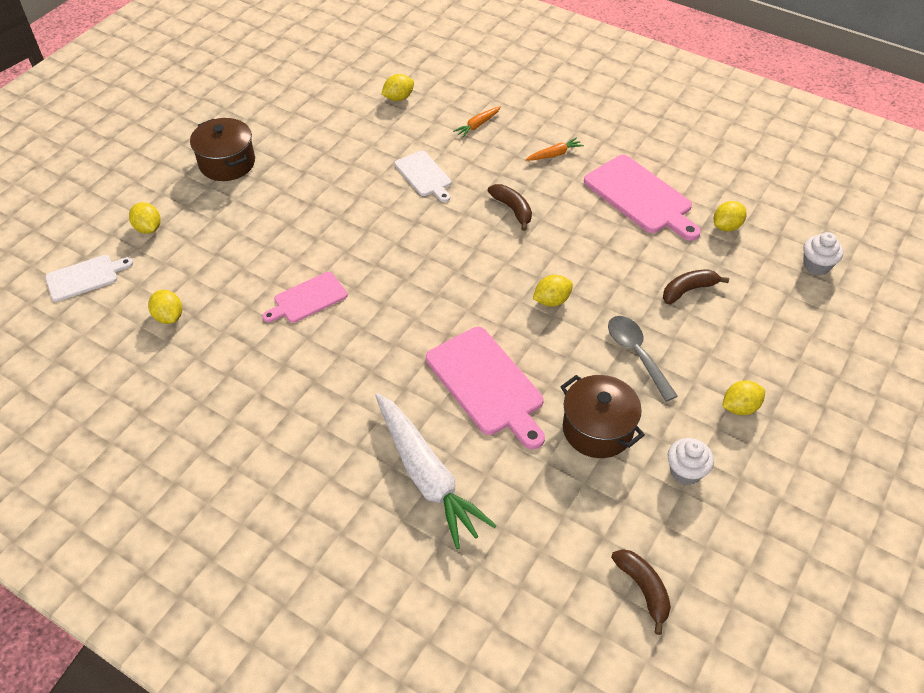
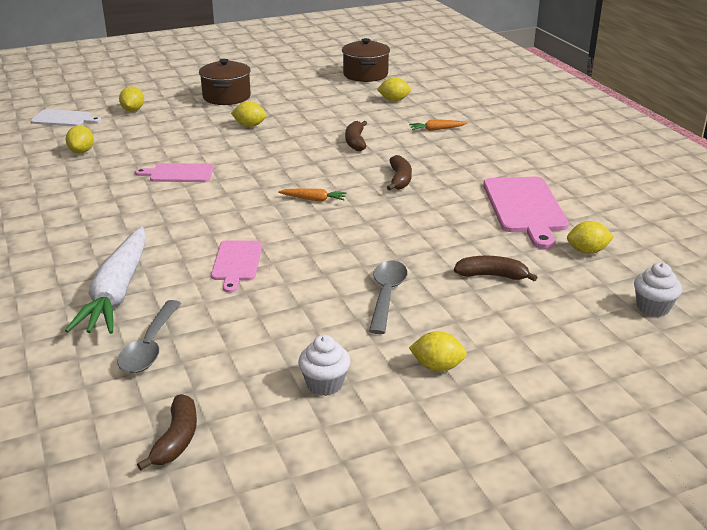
camera: 35 degrees right, 20 degrees down
(424, 175) = (355, 142): white cutting board -> brown banana
(487, 384) = (237, 263): pink cutting board -> pink cutting board, size x0.60
(522, 516) = (150, 346): none -> grey spoon
(551, 300) = (358, 238): yellow lemon -> yellow lemon (249, 126)
(554, 154) = (479, 162): orange carrot -> orange carrot (313, 199)
(597, 429) = (286, 324): brown pot -> brown pot (365, 74)

